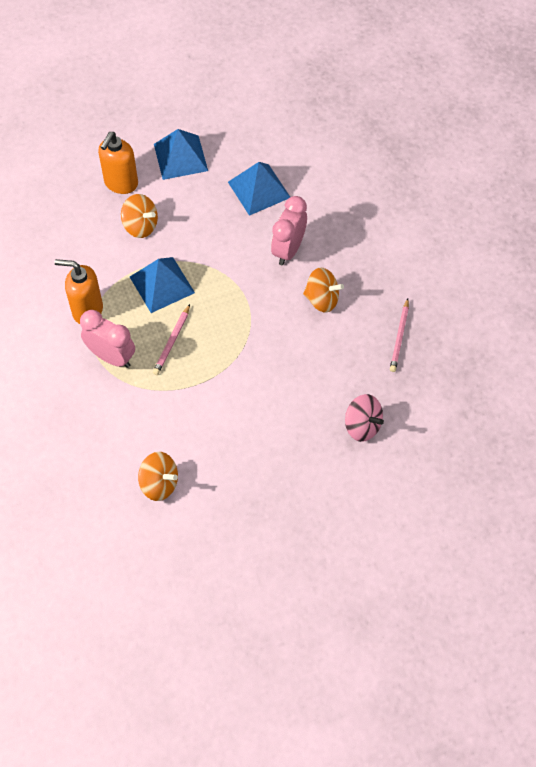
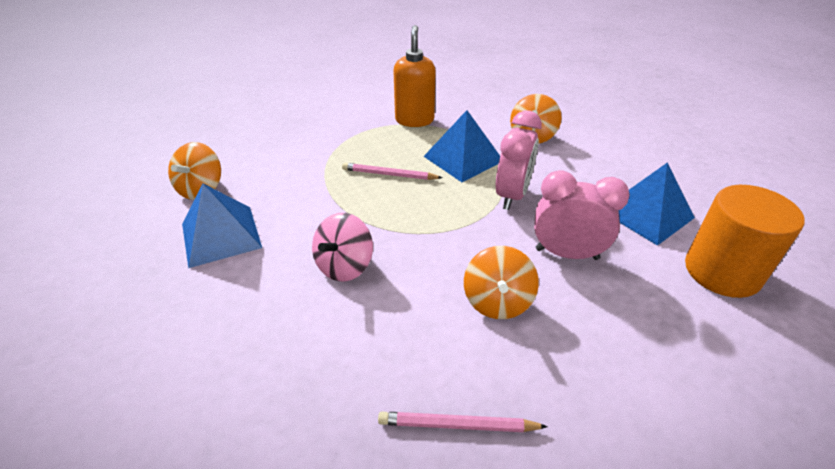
camera: 80 degrees right, 20 degrees down
(111, 357) = (362, 140): pink clock -> pink clock (512, 195)
(121, 183) = (578, 118): orange soap dispenser -> none
(180, 157) = (643, 149): blue pyramid -> blue pyramid (221, 235)
(320, 175) = (722, 271): none -> orange cylinder
(362, 426) = (266, 385): pink spinning top -> pink spinning top (344, 266)

